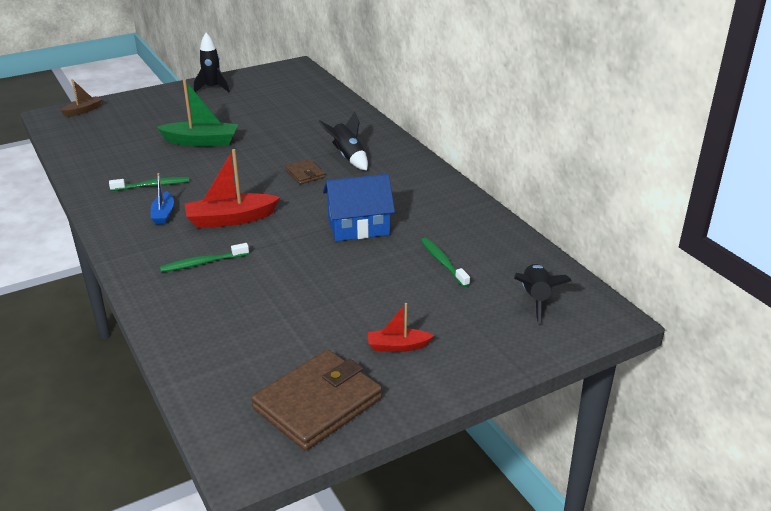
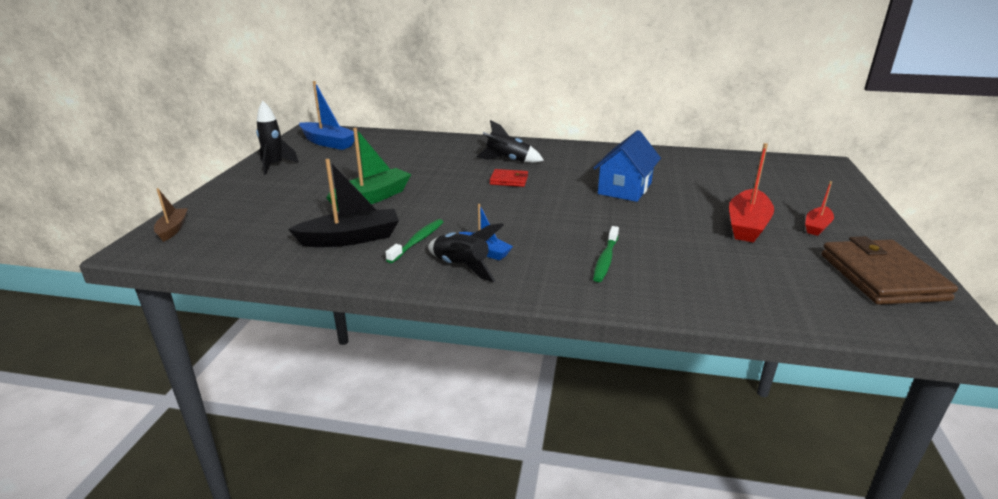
camera: 50 degrees left, 5 degrees down
(131, 163) = (350, 238): none -> black boat
(231, 219) = (542, 227): red boat -> red boat (747, 225)
(280, 82) = (328, 143): none -> blue boat
(305, 174) = (509, 180): brown wallet -> red wallet
(443, 262) = (712, 181): green toothbrush -> none
(535, 299) = (788, 172): black rocket -> black rocket (461, 267)

